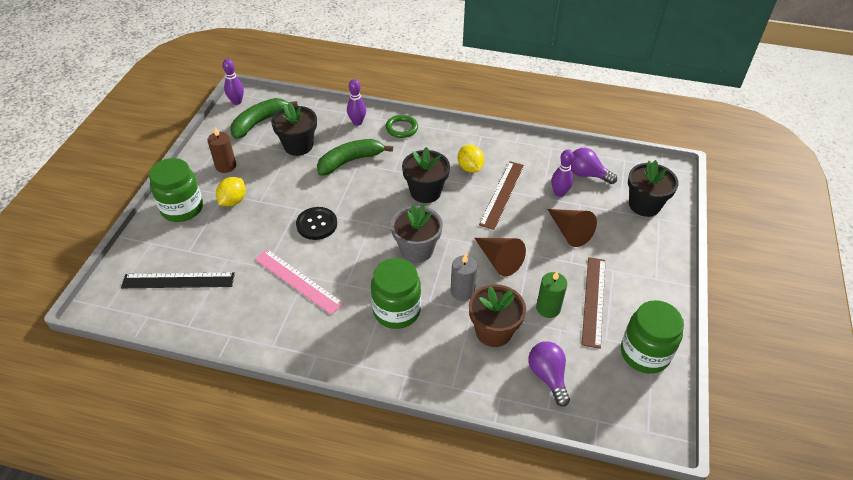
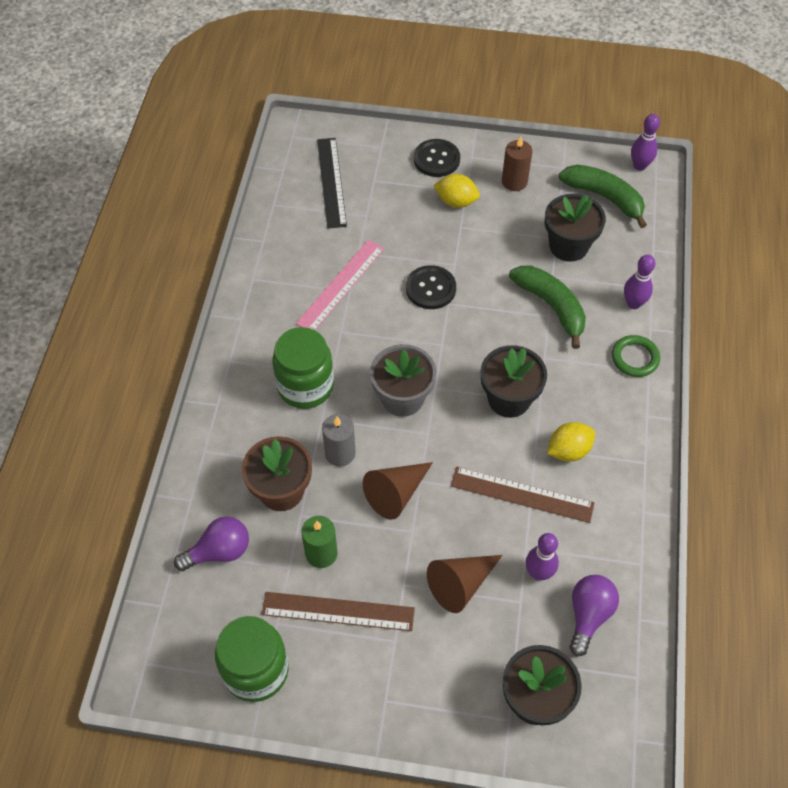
camera: 85 degrees right, 10 degrees up
(182, 208) = (436, 159): green jar -> black button

